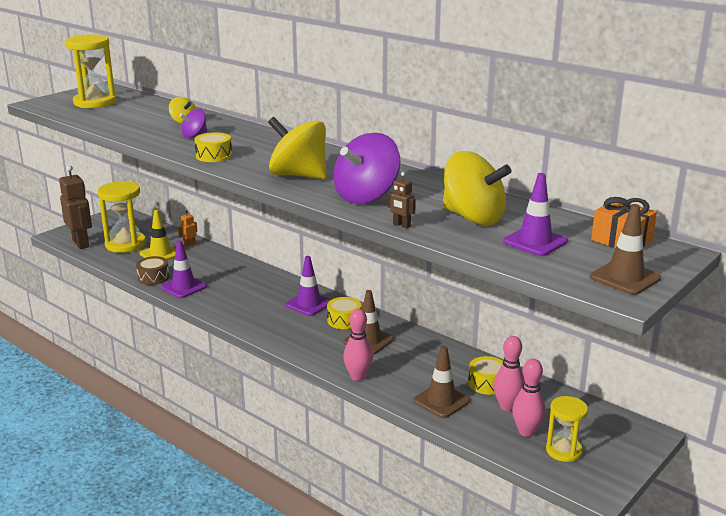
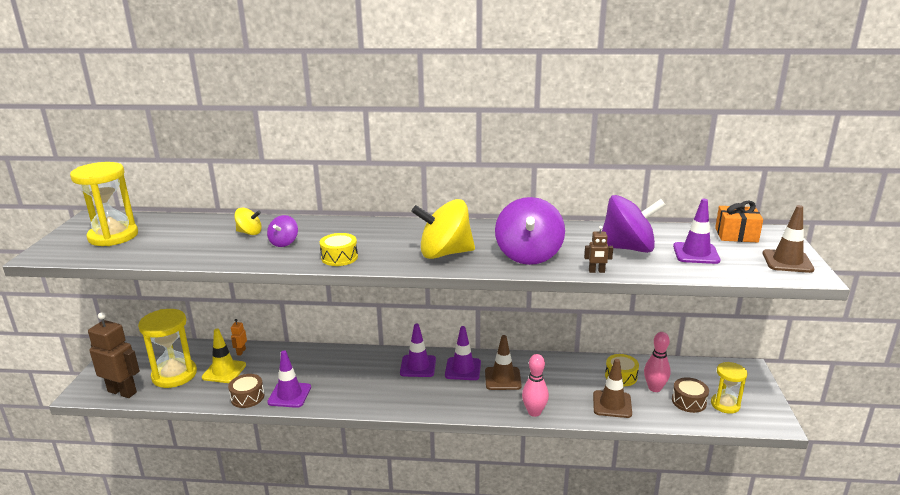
camera: 35 degrees left, 0 degrees up
(344, 320) = (463, 369): yellow drum -> purple traffic cone
(473, 218) = (628, 248): yellow spinning top -> purple spinning top
(526, 431) = (689, 401): pink bowling pin -> brown drum

